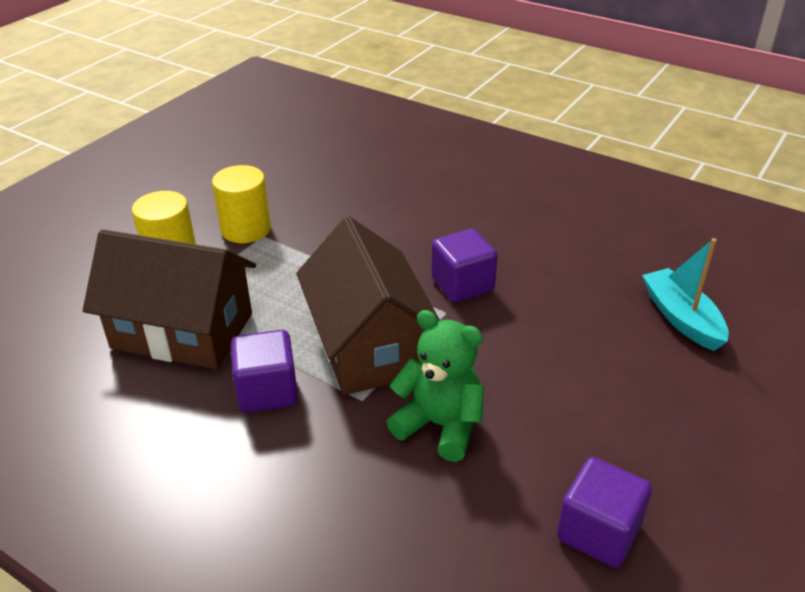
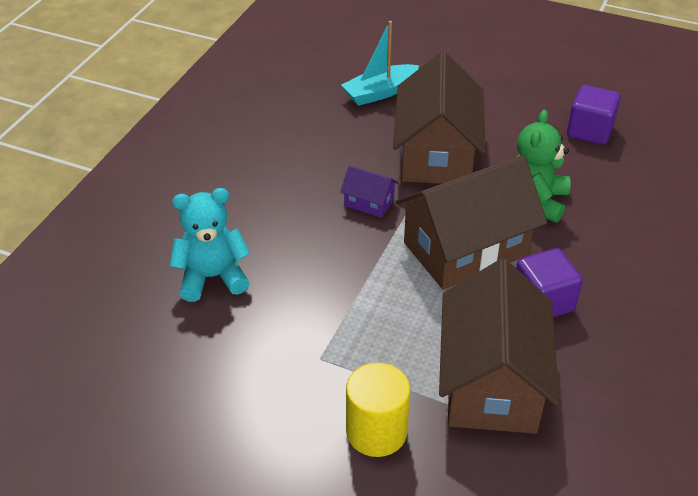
camera: 100 degrees left, 5 degrees up
(246, 229) = (310, 376): yellow cylinder -> none
(379, 188) = (212, 277): none -> turquoise teddy bear
(462, 285) = (369, 202): purple cube -> purple house
(546, 349) = (436, 154): none -> brown house

